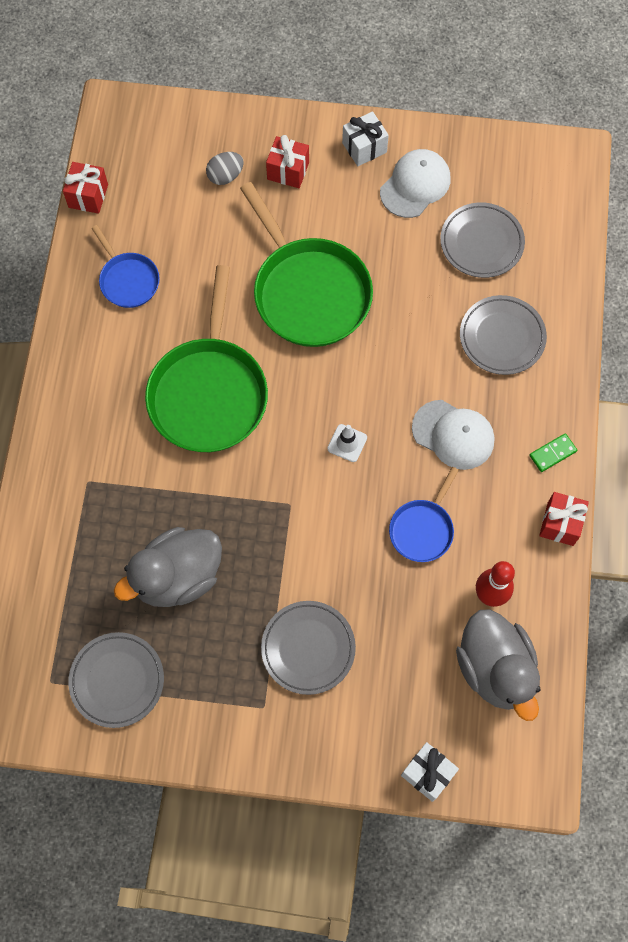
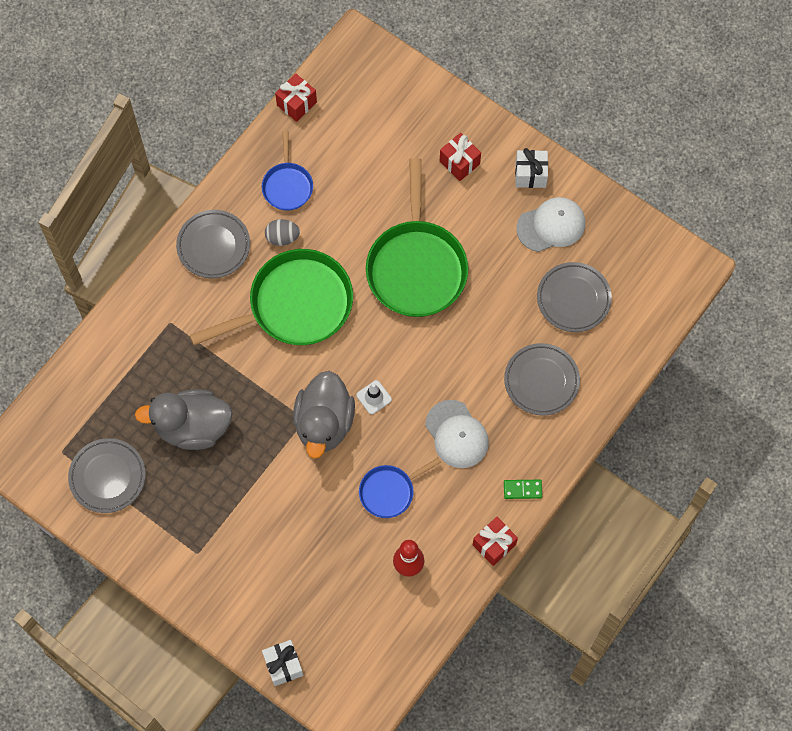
camera: 30 degrees right, 0 degrees up
(209, 393) = (295, 304): green pan -> green pan turned 150 degrees counterclockwise
(225, 176) = (409, 141): grey egg -> grey egg (282, 237)
(308, 648) = (253, 530): grey plate -> grey plate (213, 246)
(495, 669) = (378, 621): grey duck -> grey duck (324, 423)

